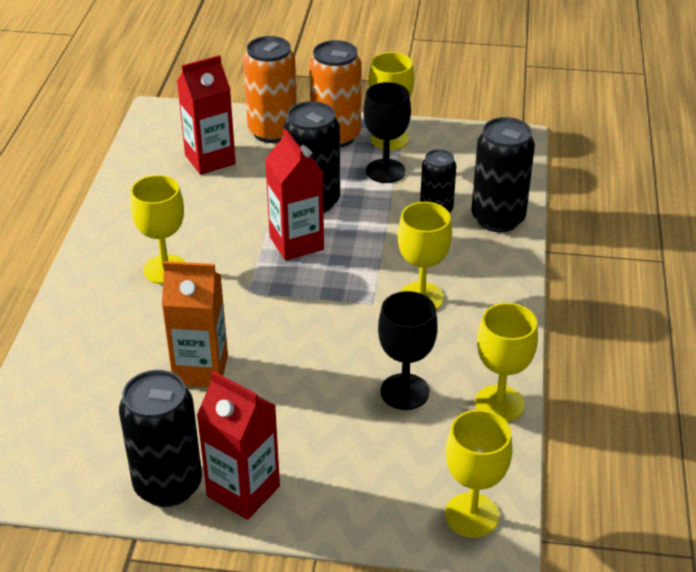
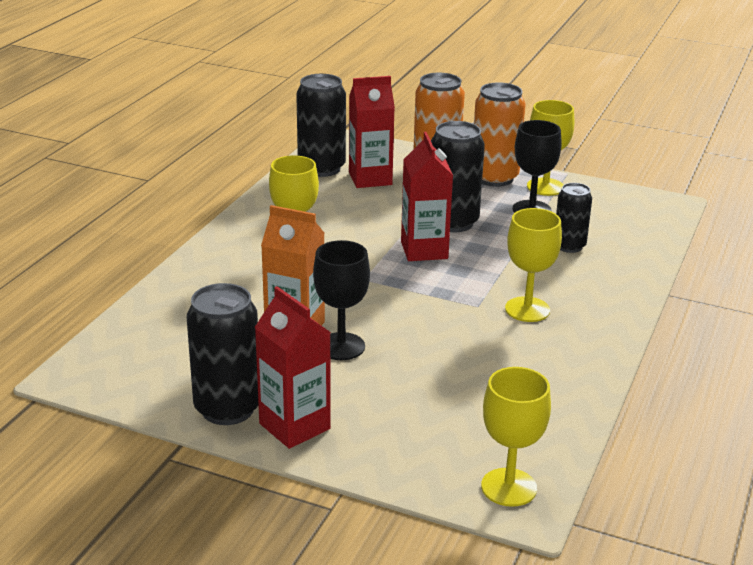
camera: 15 degrees right, 10 degrees down
(404, 392) = (481, 378): black goblet -> black goblet (341, 346)
(498, 219) = (628, 261): black can -> black can (321, 168)
(499, 404) = (572, 404): yellow goblet -> none

